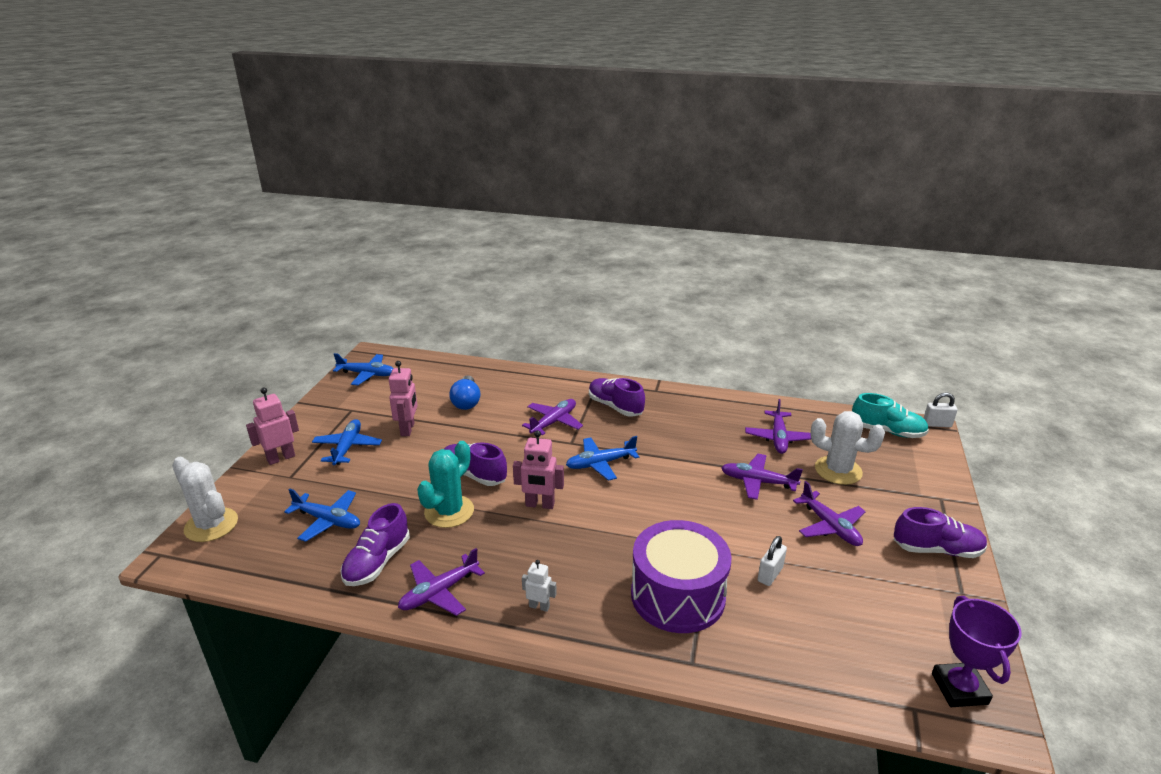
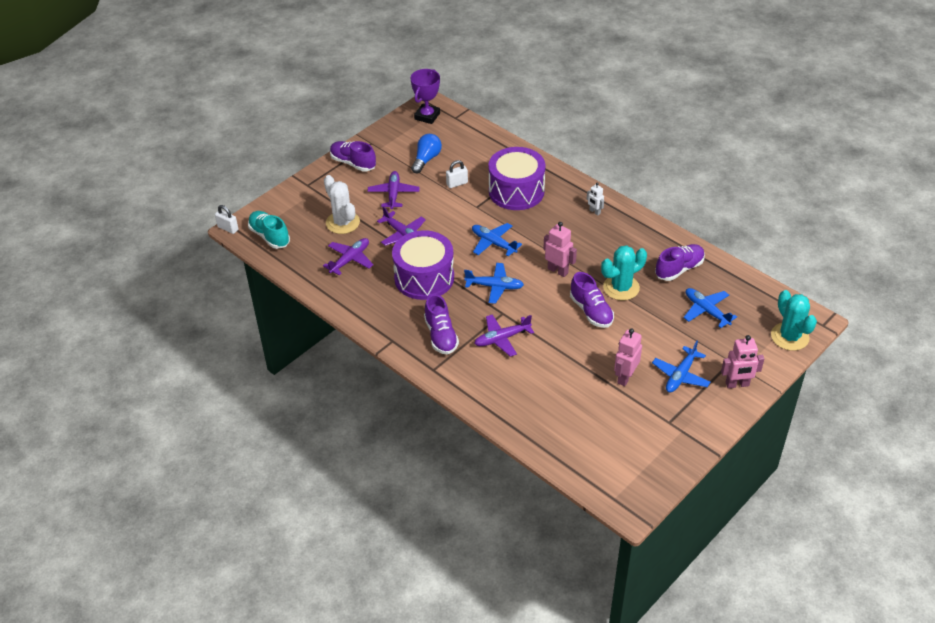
camera: 150 degrees left, 15 degrees up
(211, 525) = (789, 337): white cactus -> turquoise cactus
(367, 374) = (642, 471): blue plane -> blue plane (493, 243)
(439, 592) = (647, 238): purple plane -> none
(466, 401) = (562, 392): blue light bulb -> blue light bulb (426, 159)
(683, 447) = (424, 278): none -> purple drum

